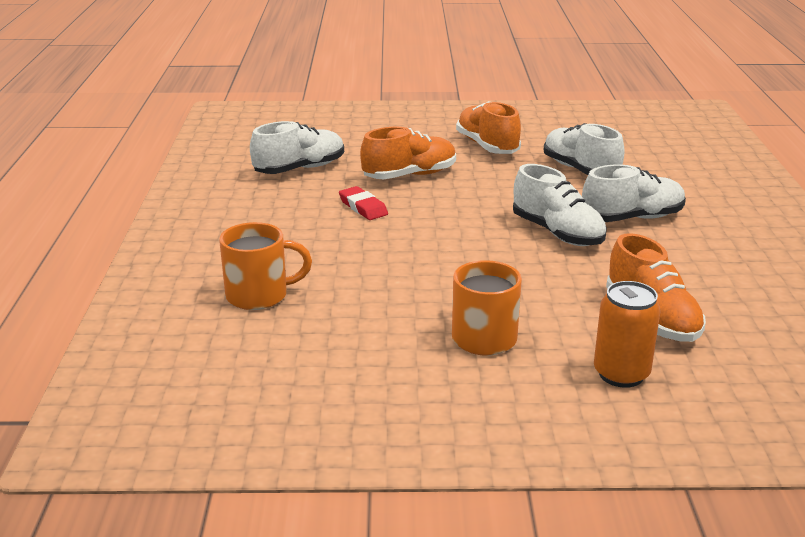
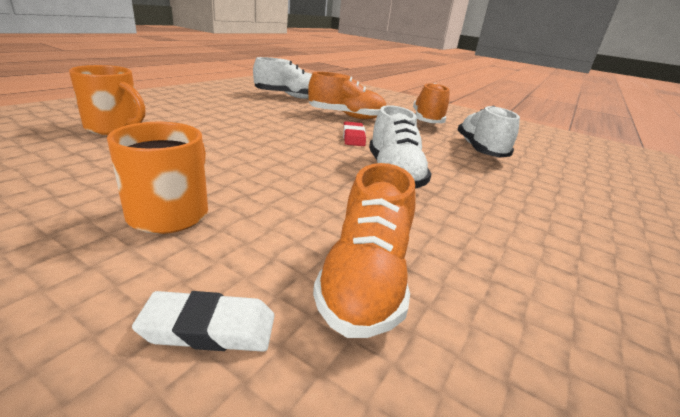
camera: 30 degrees right, 0 degrees up
(363, 207) = (283, 118): red eraser -> red eraser (353, 137)
(621, 374) = (209, 328): orange can -> white eraser
(632, 218) = (482, 190): white shoe -> none

